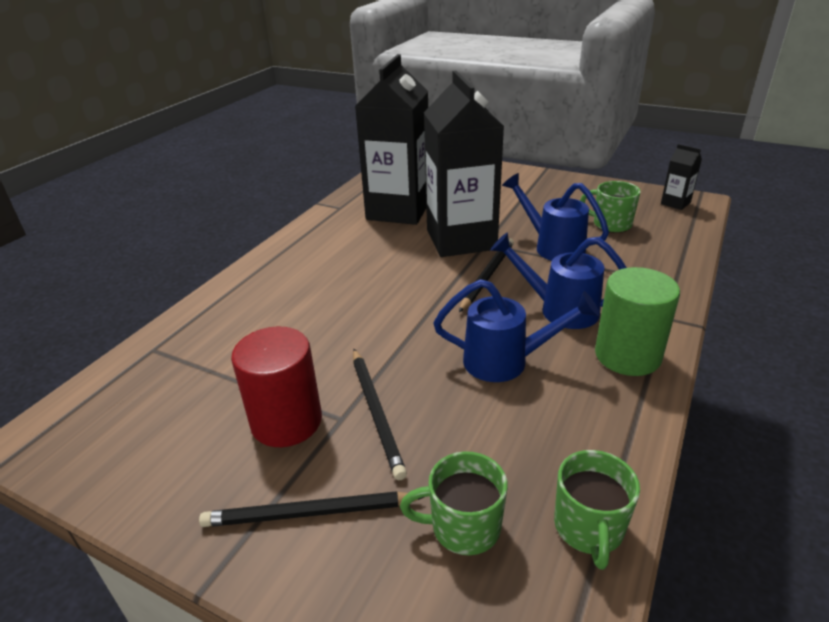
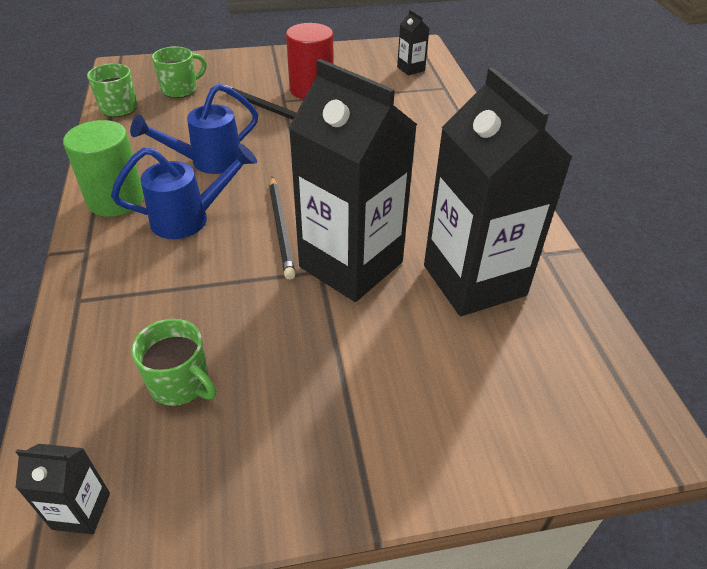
camera: 140 degrees right, 10 degrees up
(126, 398) = (411, 69): none -> black carton
(310, 513) = (255, 71): black pencil -> none
(552, 246) = (239, 299): blue watering can -> none
(610, 224) = (181, 384): green mug -> green mug turned 45 degrees clockwise

